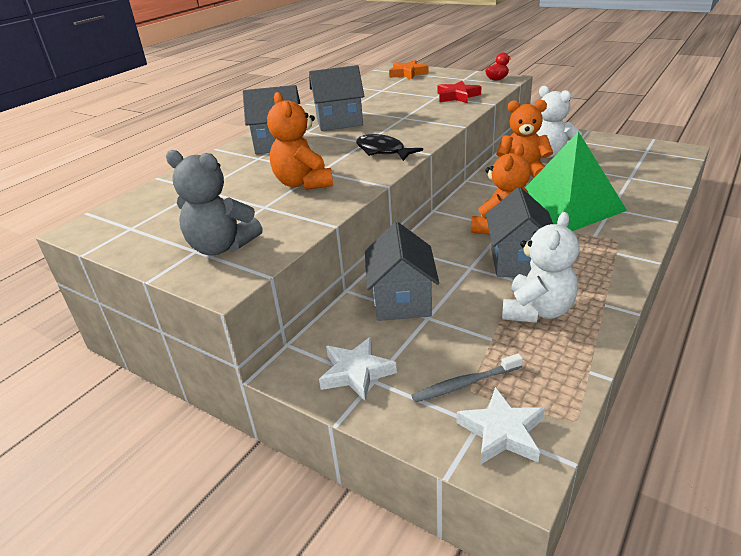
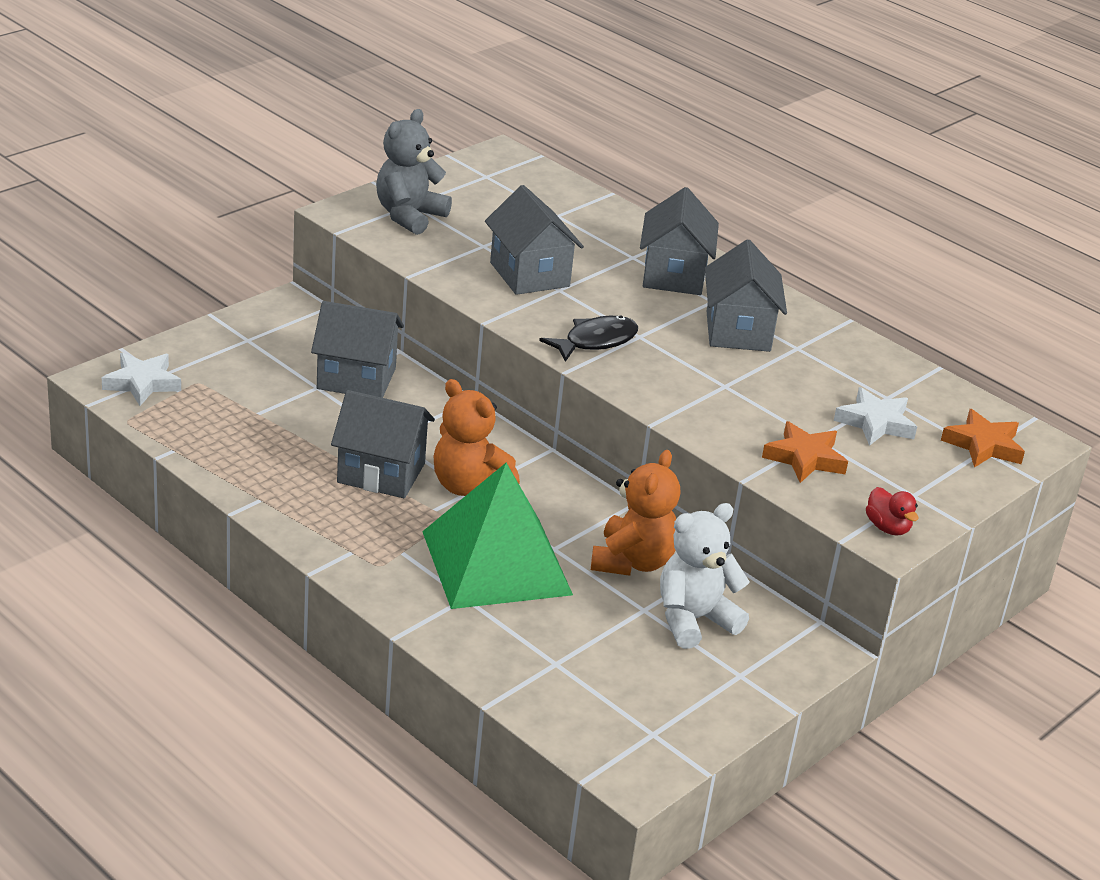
camera: 95 degrees right, 0 degrees up
(303, 183) = (529, 274): orange teddy bear -> grey house
(356, 372) = (264, 333): white star -> white star (875, 423)
(457, 96) = (805, 458): red star -> orange star
(465, 383) = (208, 382): grey toothbrush -> none
(537, 311) = (280, 453): white teddy bear -> none

